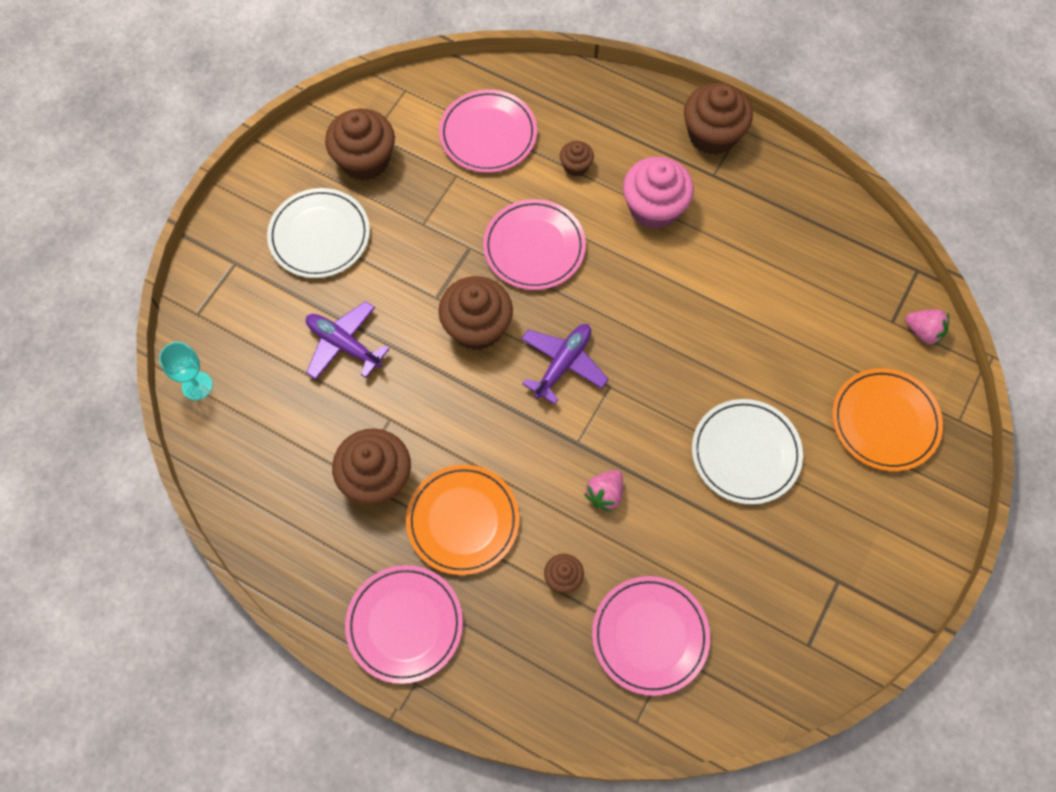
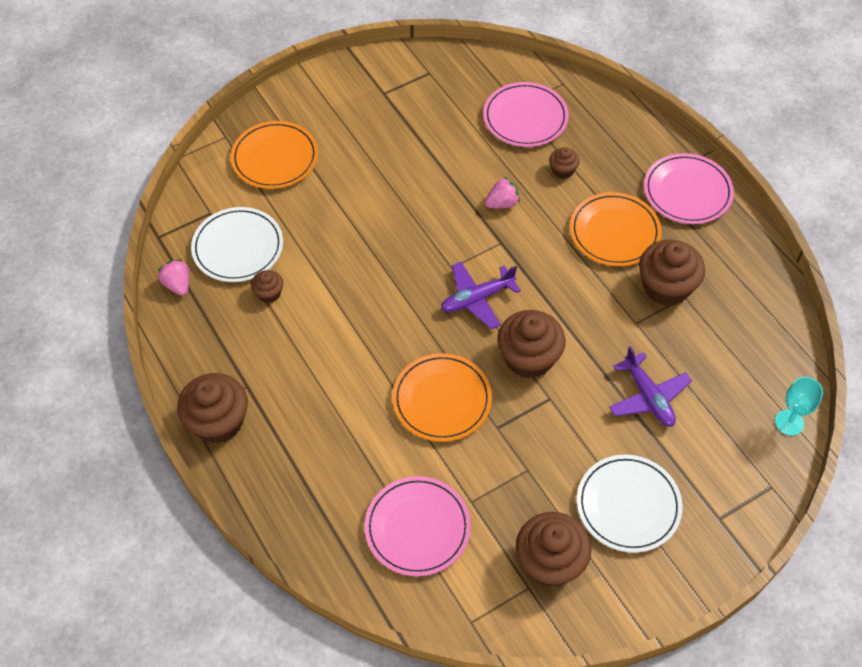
camera: 150 degrees left, 10 degrees down
(534, 247) = (442, 400): pink plate -> orange plate
(576, 166) = (358, 454): brown cupcake -> brown cupcake (269, 293)
(654, 208) = (318, 383): pink cupcake -> none
(745, 453) = (386, 183): white plate -> white plate (238, 247)
(923, 332) = (195, 196): pink strawberry -> pink strawberry (178, 285)

